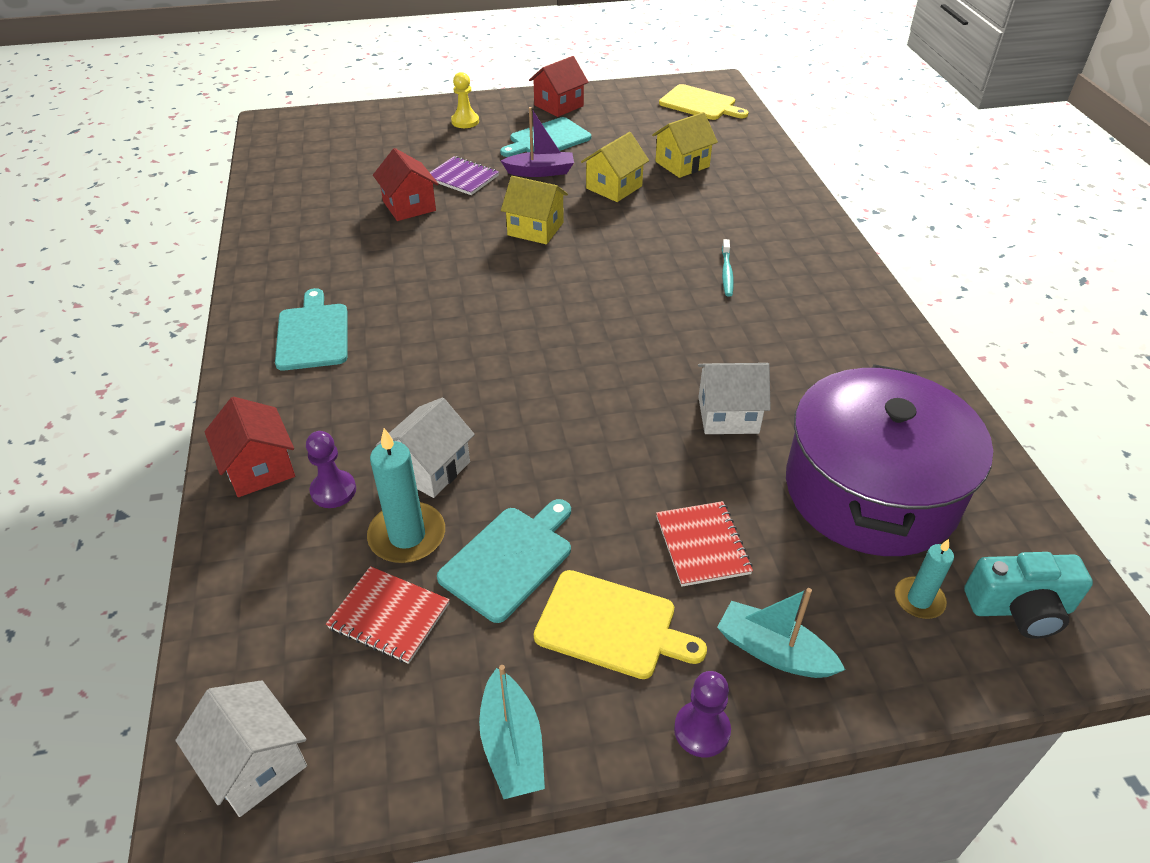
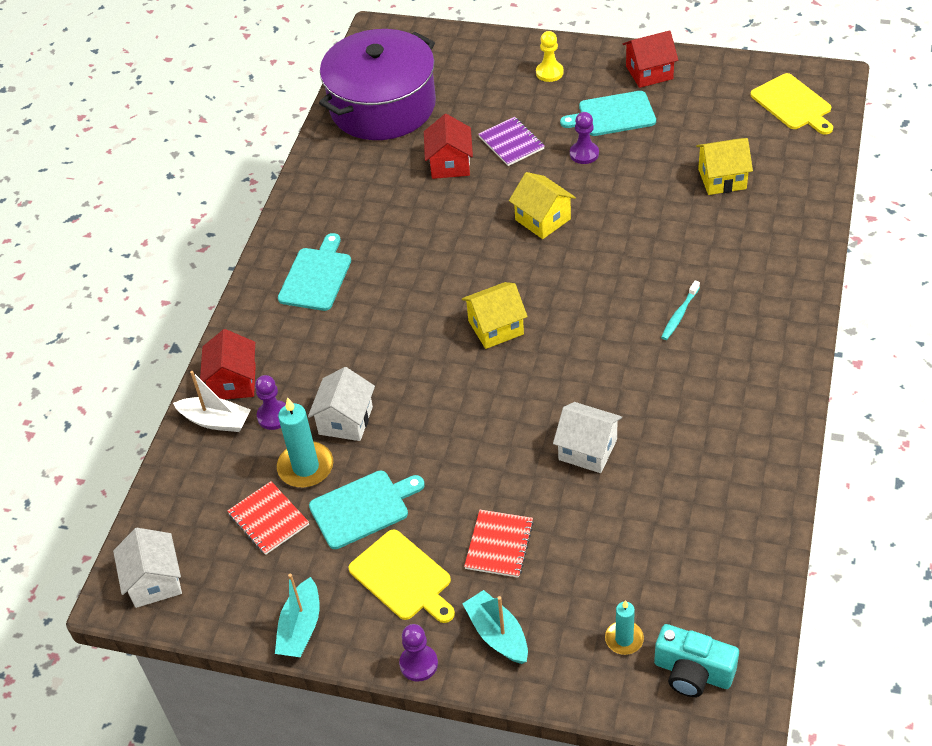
camera: 30 degrees right, 5 degrees up
(255, 519) = (216, 421): none -> white boat
(430, 468) = (345, 420): white house -> white house turned 45 degrees counterclockwise
(540, 172) = (584, 154): purple boat -> purple pawn
(614, 187) = (640, 190): yellow house -> yellow house (495, 327)
(871, 490) = (653, 548): purple pot -> purple pot (382, 106)

